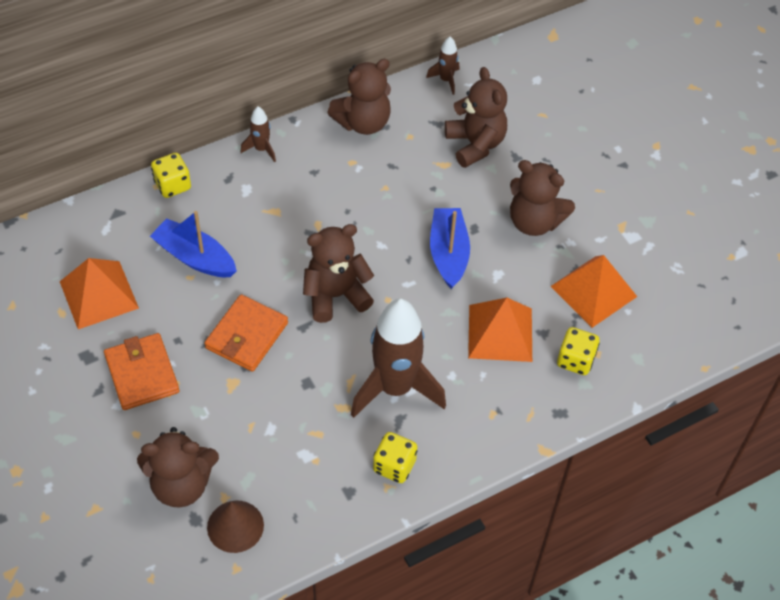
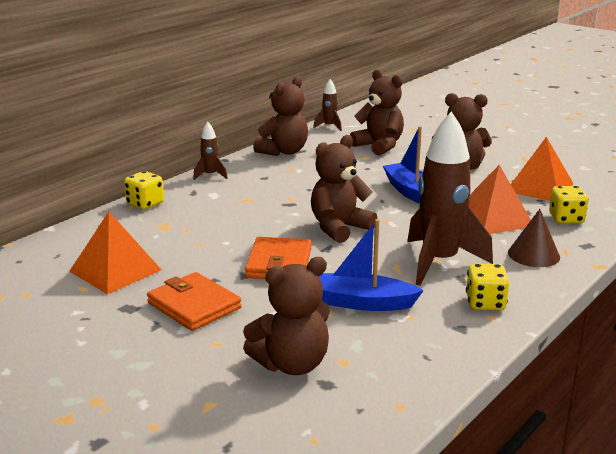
camera: 20 degrees left, 30 degrees down
(195, 257) = (195, 234): blue boat -> blue boat (361, 302)
(235, 526) = (372, 377): brown cone -> brown cone (533, 255)

